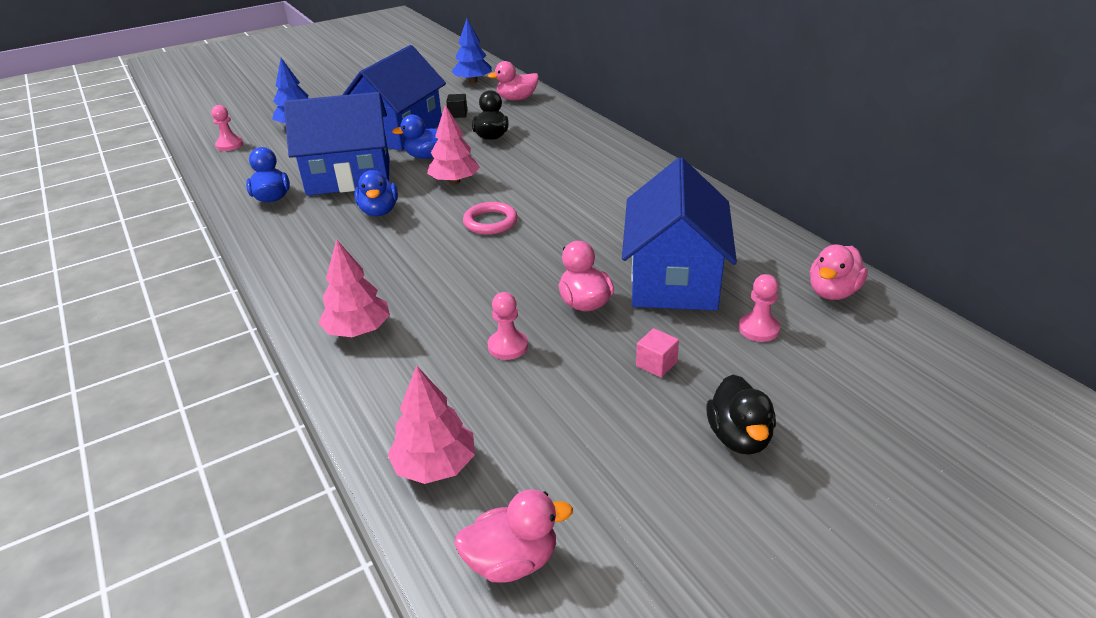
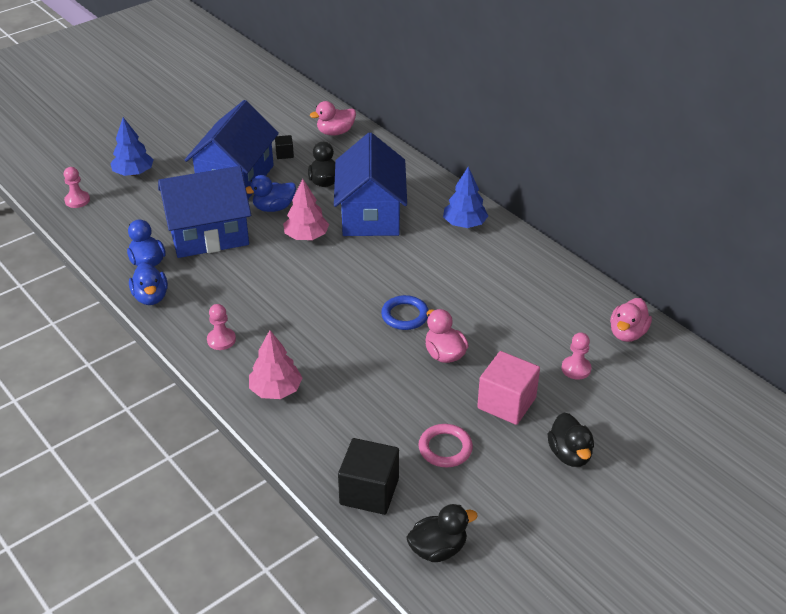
camera: 10 degrees left, 5 degrees up
(379, 211) = (250, 273): blue duck -> blue duck (151, 297)
(435, 465) = (369, 491): pink tree -> black cube
(473, 81) = (286, 109): blue tree -> blue tree (464, 224)
(490, 222) = (350, 279): pink ring -> pink ring (445, 448)
(508, 346) = (395, 396): pink pawn -> pink pawn (221, 340)
(512, 561) = (438, 549): pink duck -> black duck
(545, 259) = (405, 315): none -> blue ring
(656, 364) = (506, 403): pink cube -> pink cube, size x2.04
(674, 279) = (509, 328): blue house -> blue house (370, 215)

